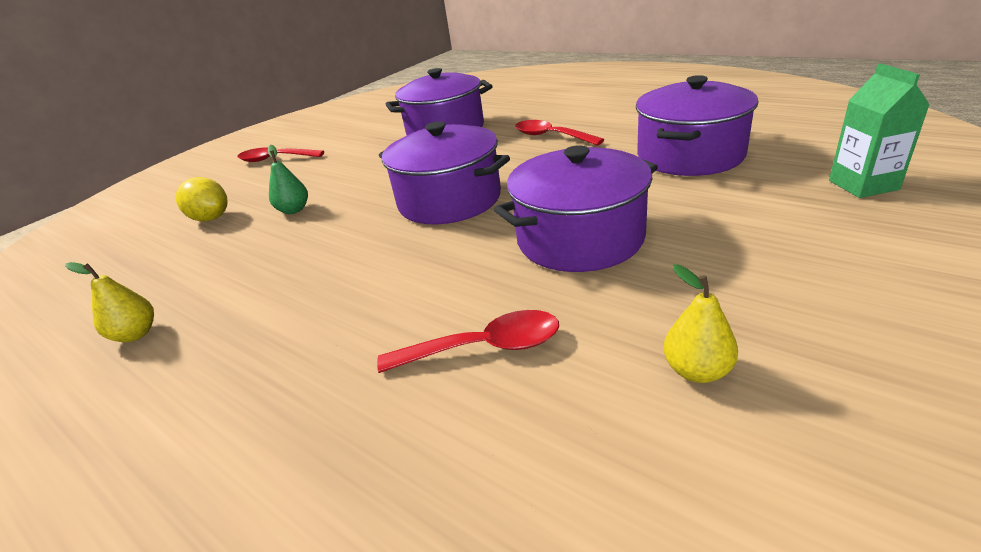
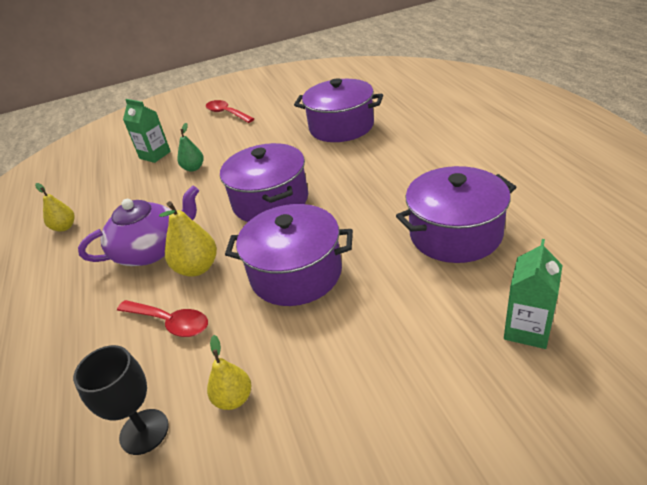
camera: 35 degrees right, 5 degrees up
(211, 218) = (155, 155): yellow lemon -> green carton
(340, 296) = (151, 250): none -> purple teapot
(440, 284) = (197, 268): none -> yellow pear
(551, 136) = (394, 166): red spoon -> none
(635, 476) = (144, 431): none -> black goblet

